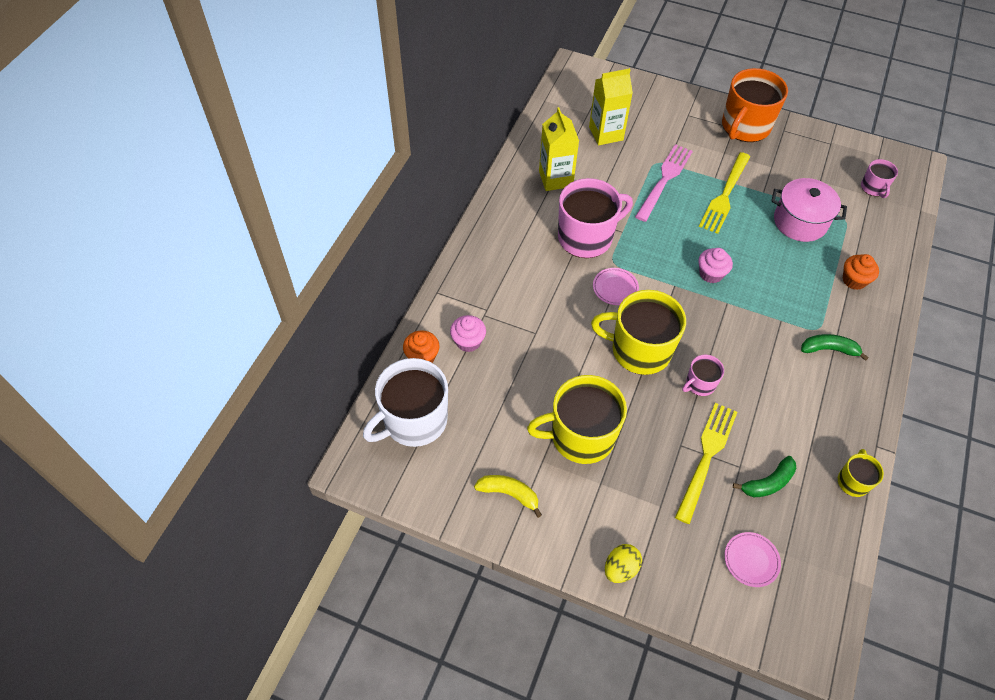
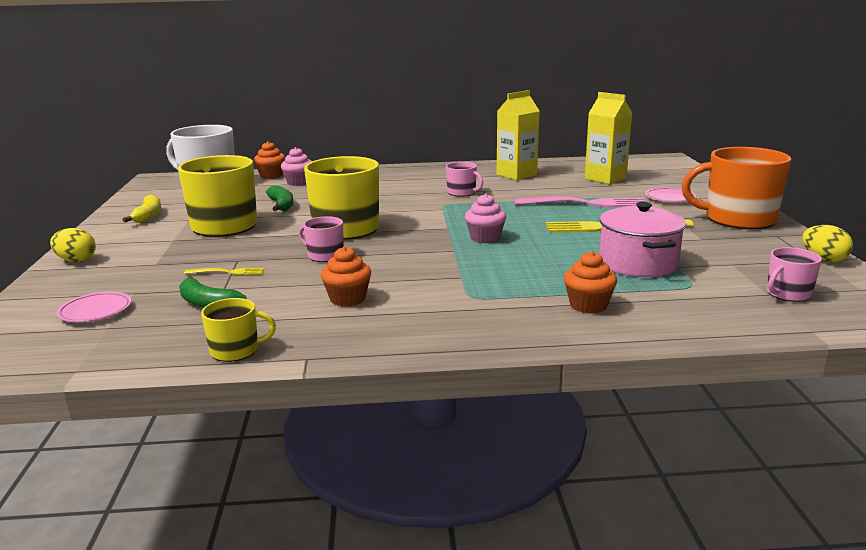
camera: 65 degrees right, 35 degrees down
(586, 237) = (462, 193): pink mug -> pink mug, size x0.49
(615, 288) = (413, 210): pink plate -> pink plate (669, 198)
(706, 457) = (227, 272): yellow fork -> yellow fork, size x0.48
(793, 396) = (347, 299): none -> orange cupcake
(829, 349) = (446, 307): green banana -> green banana (282, 205)
(832, 139) = (823, 259): none -> yellow egg

